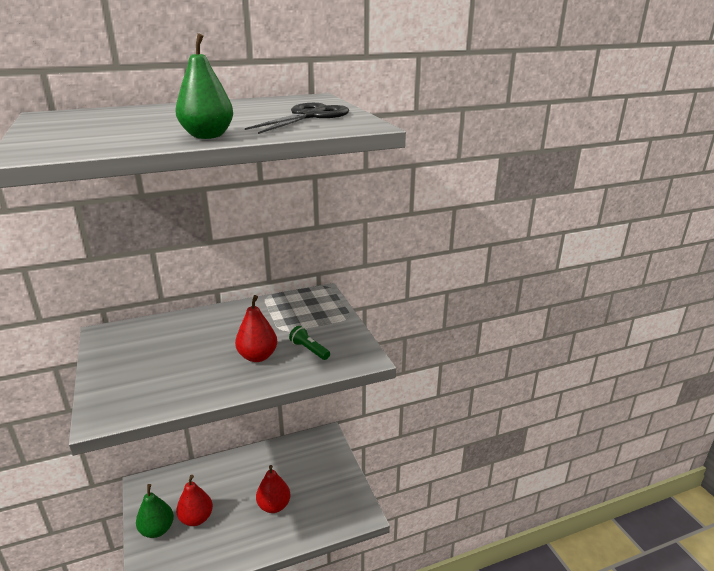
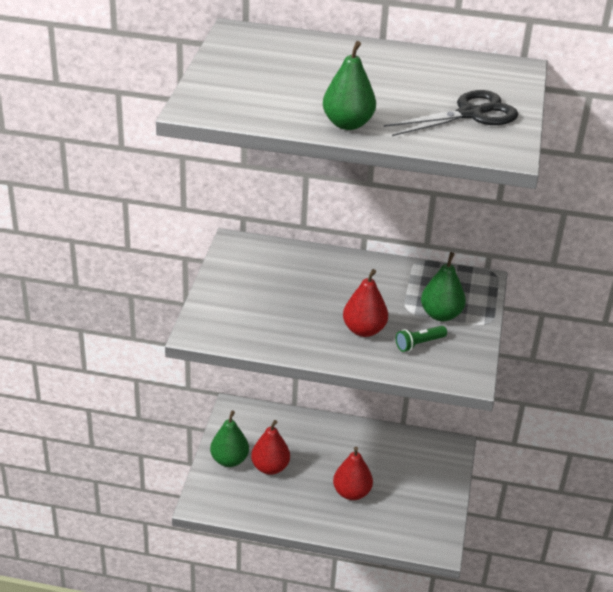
camera: 30 degrees right, 10 degrees up
(309, 350) = (419, 344): green flashlight -> green flashlight turned 105 degrees counterclockwise
(310, 324) = (441, 315): none -> green pear

